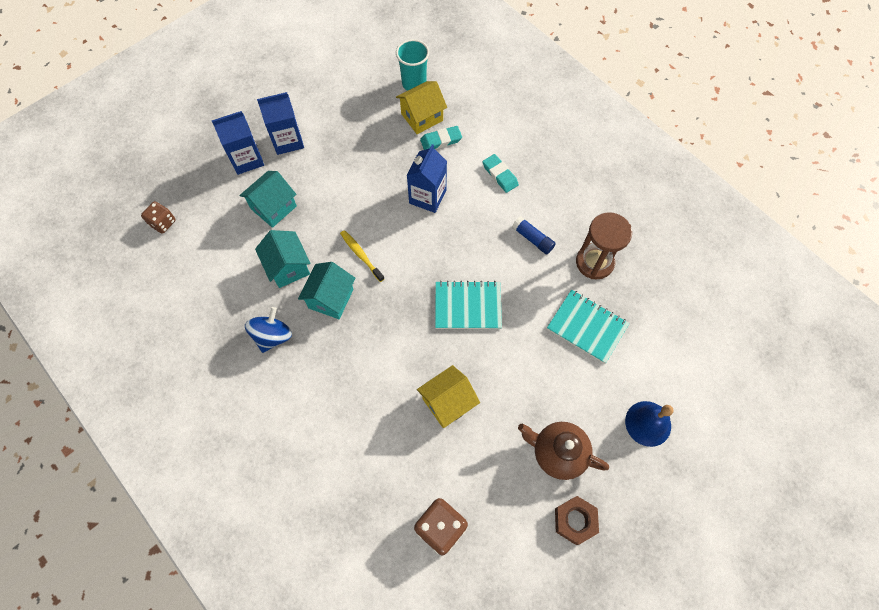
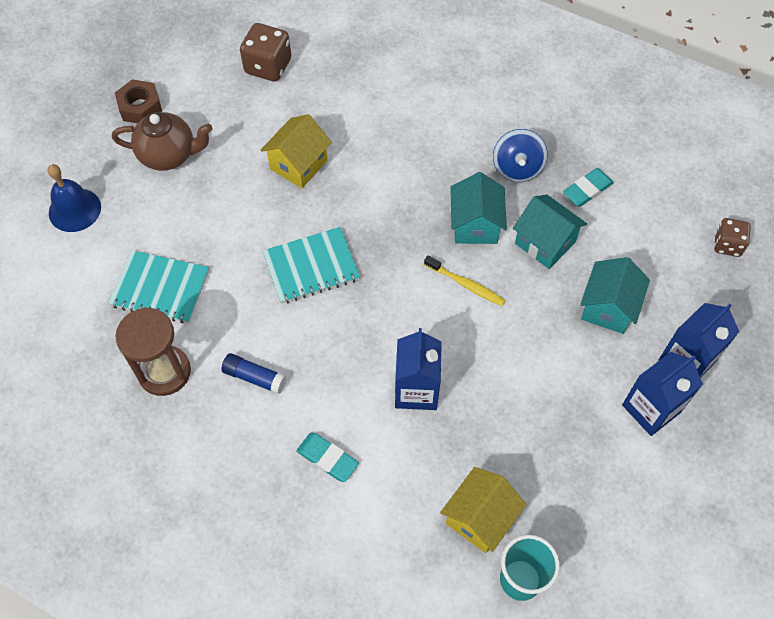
camera: 160 degrees right, 5 degrees down
(441, 140) = (434, 486): turquoise eraser -> turquoise eraser (587, 189)

